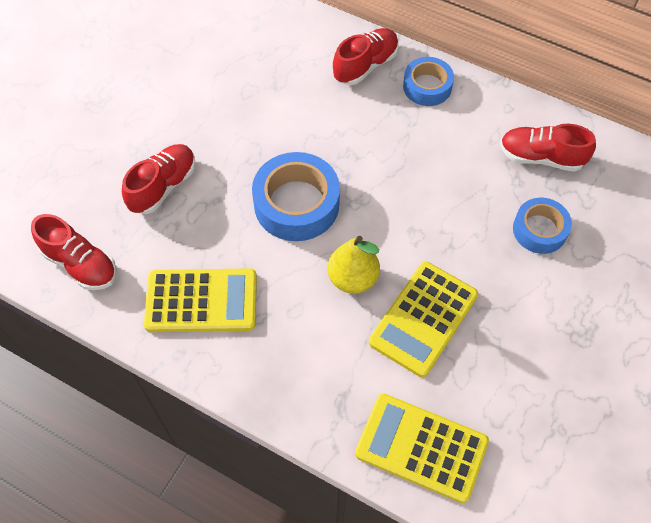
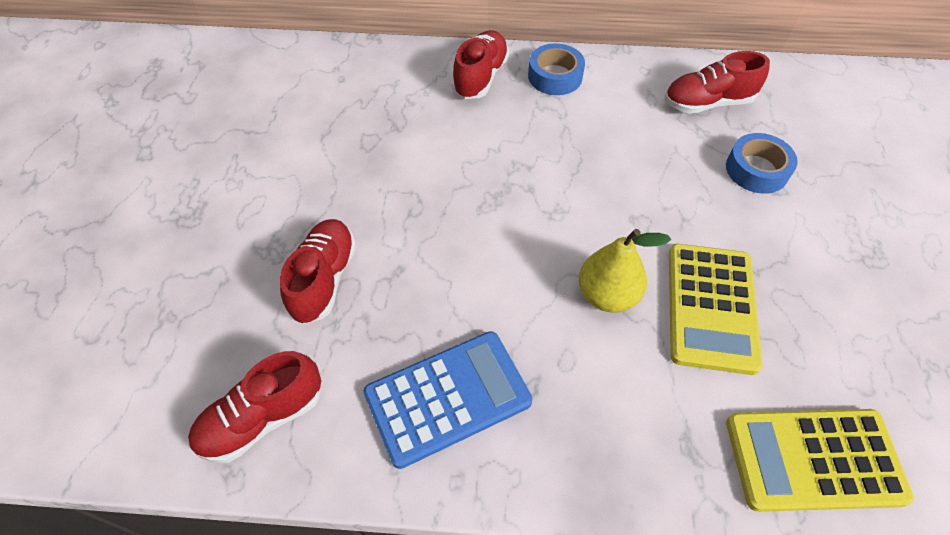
camera: 25 degrees left, 5 degrees down
(80, 264) = (262, 418): red shoe -> red shoe turned 135 degrees clockwise
(201, 301) = (447, 397): yellow calculator -> blue calculator
(296, 204) = (494, 239): blue tape -> none

